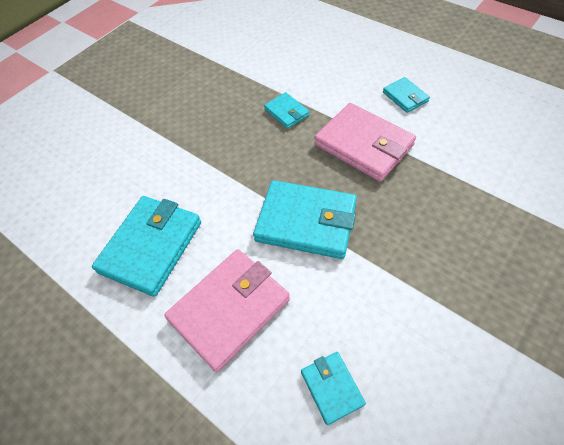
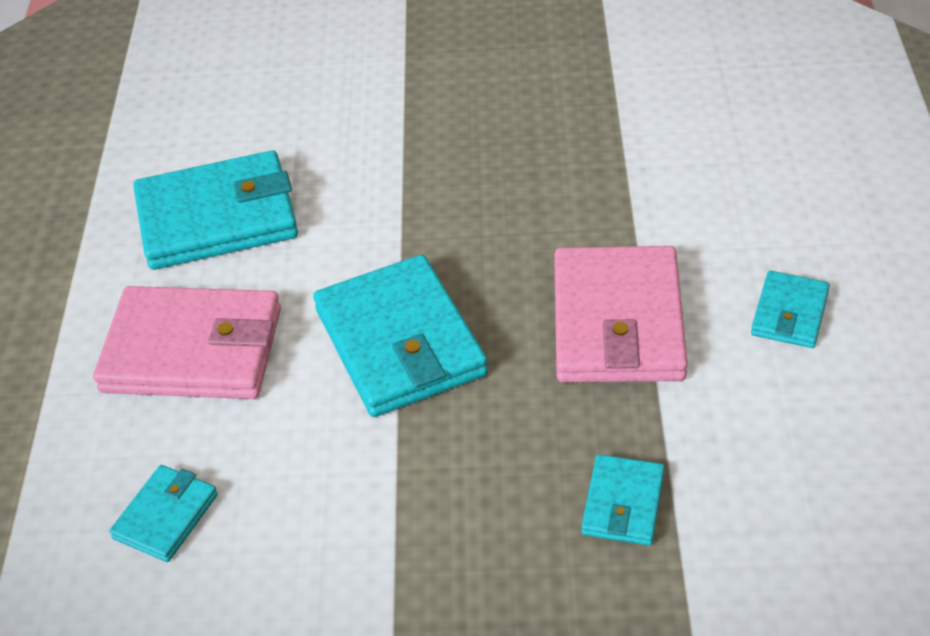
camera: 50 degrees right, 10 degrees down
(286, 112) = (590, 196): turquoise wallet -> turquoise wallet (623, 503)

